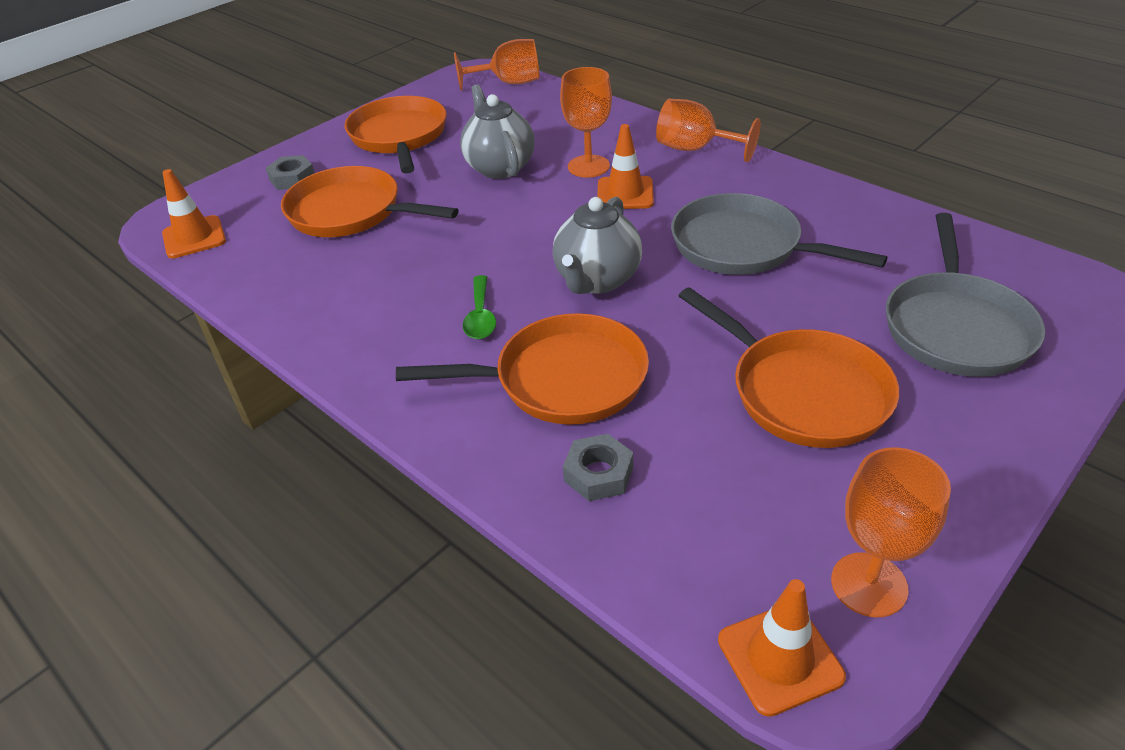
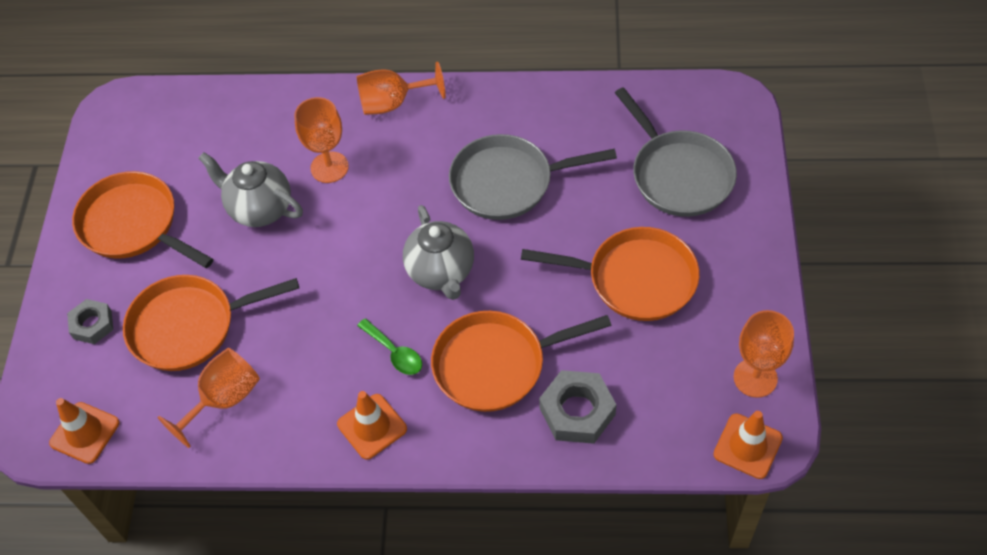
camera: 40 degrees left, 15 degrees up
(509, 83) = (161, 106): orange goblet -> orange goblet (223, 399)
(562, 379) = (496, 364): orange pan -> orange pan turned 150 degrees counterclockwise
(598, 473) = (577, 411): grey nut -> grey nut, size x1.56
(625, 193) = (384, 180): orange traffic cone -> orange traffic cone (372, 426)

